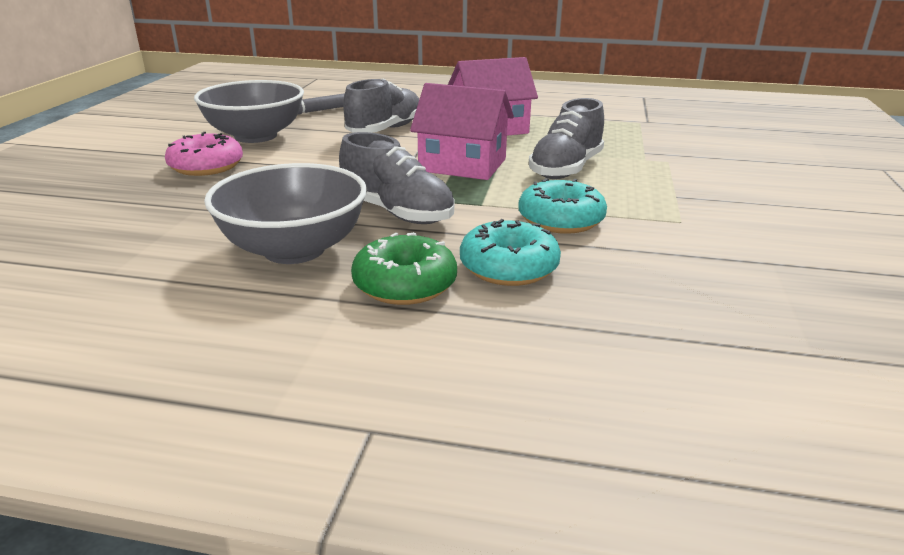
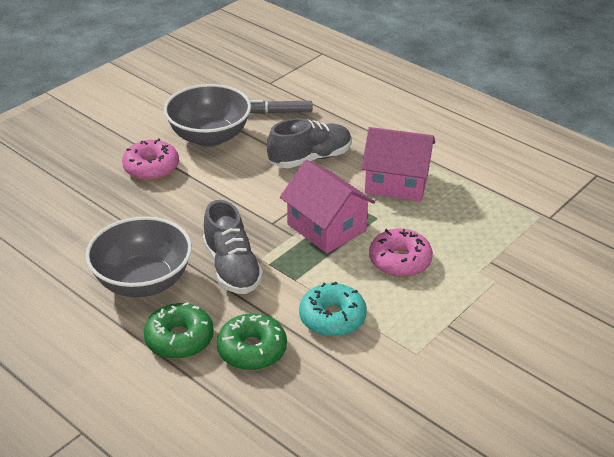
camera: 30 degrees right, 10 degrees up
(509, 267) = (252, 350): turquoise donut -> green donut
(566, 169) = (400, 261): grey shoe -> pink donut

